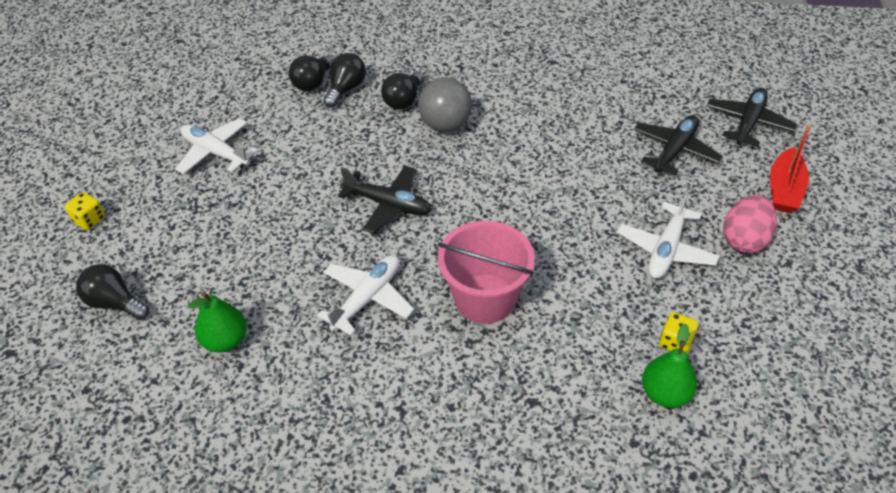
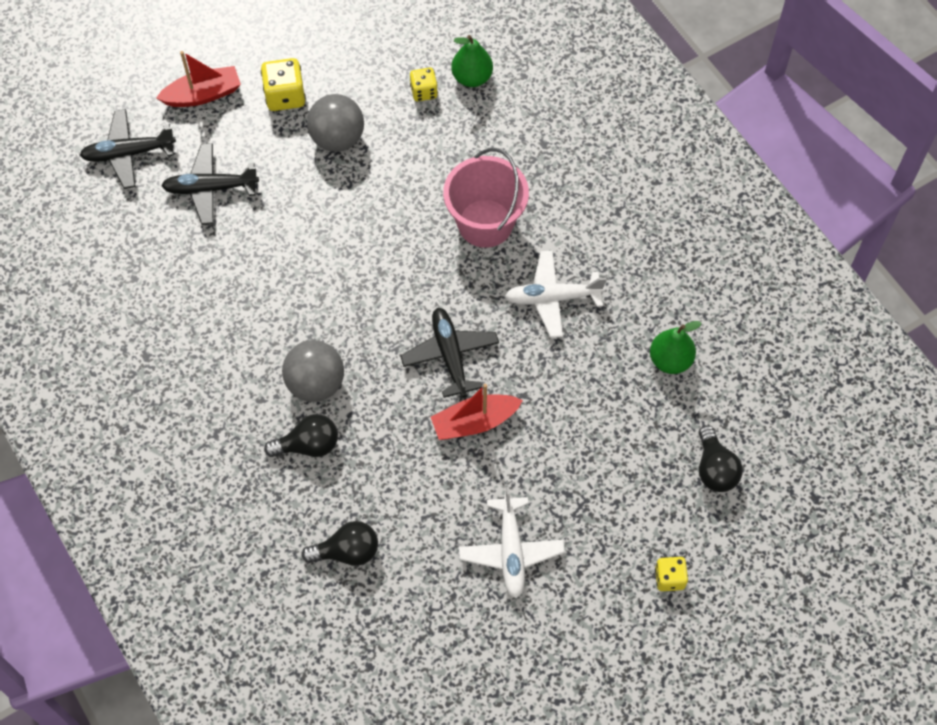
camera: 130 degrees left, 15 degrees up
(322, 187) = (474, 422): none -> red boat
(346, 89) = (333, 512): black light bulb -> none
(666, 249) = (337, 138): white plane -> grey ball
(744, 240) = (285, 96): pink egg -> yellow dice

